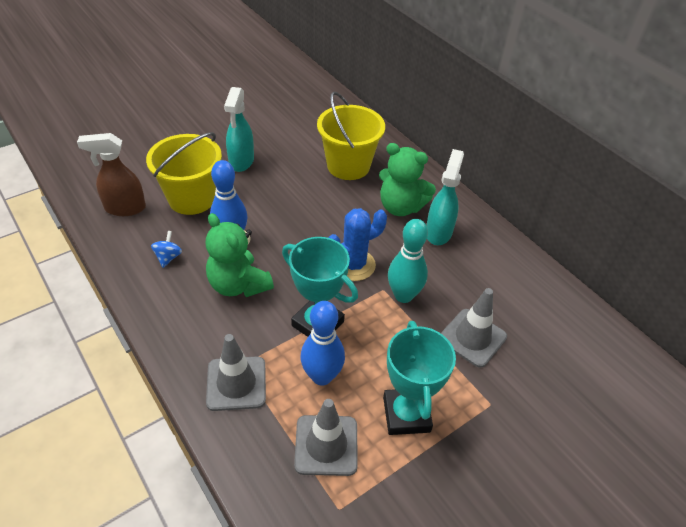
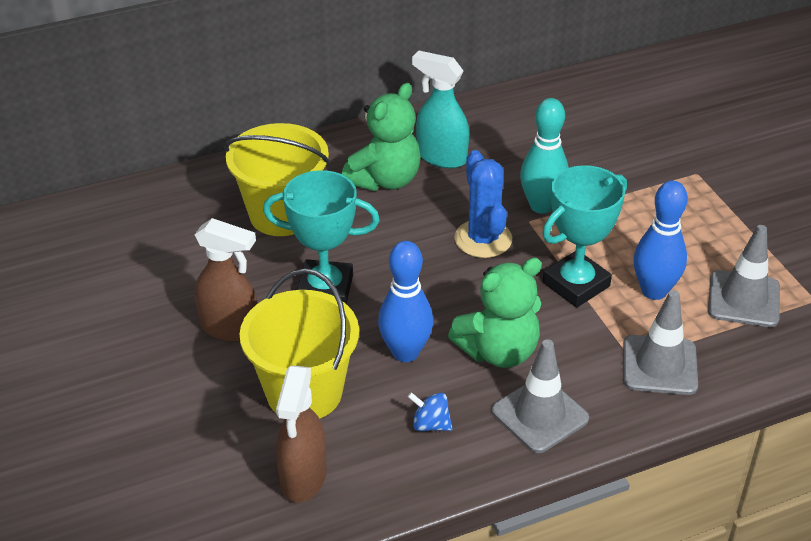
camera: 75 degrees left, 5 degrees down
(241, 161) = (230, 328): turquoise spray bottle -> brown spray bottle
(406, 414) = (707, 234): turquoise trophy -> turquoise trophy (325, 289)
(472, 338) = (611, 166): grey traffic cone -> grey traffic cone (540, 415)

